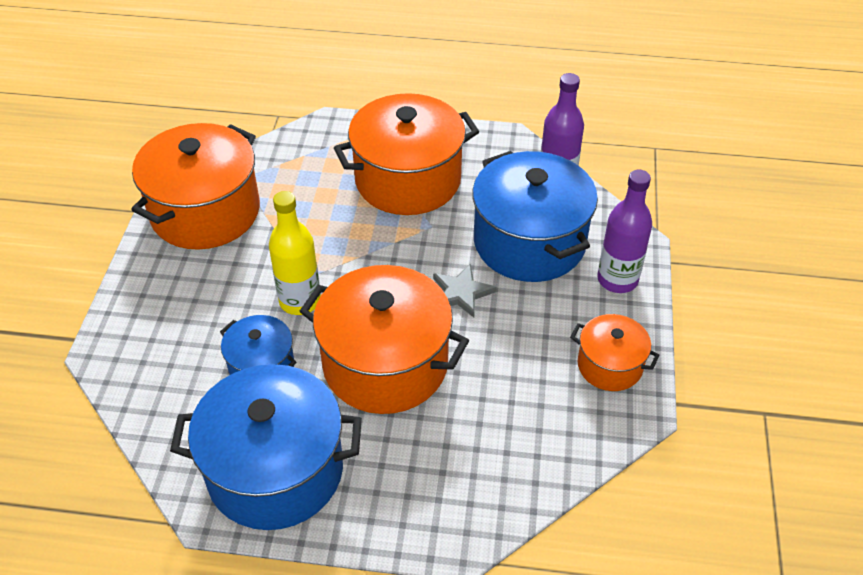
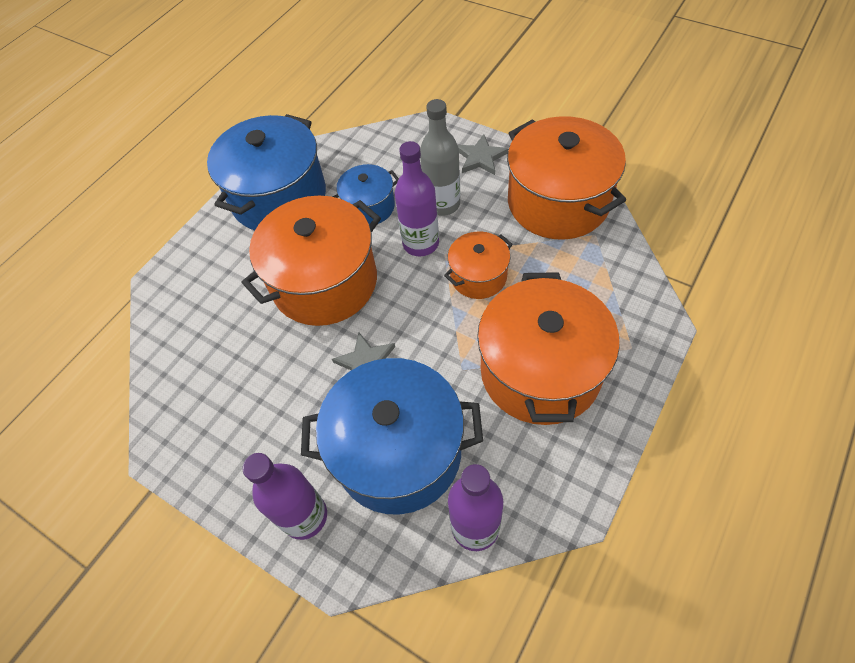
camera: 120 degrees right, 10 degrees up
(152, 289) = (480, 158): none -> grey star
(236, 301) = (442, 204): none -> grey bottle
(300, 301) = (421, 243): yellow bottle -> purple bottle
(610, 365) = (218, 452): orange pot -> orange pot (478, 276)

